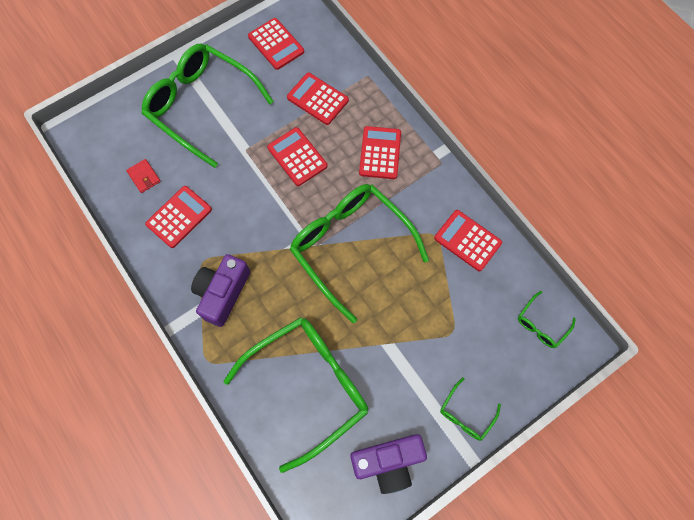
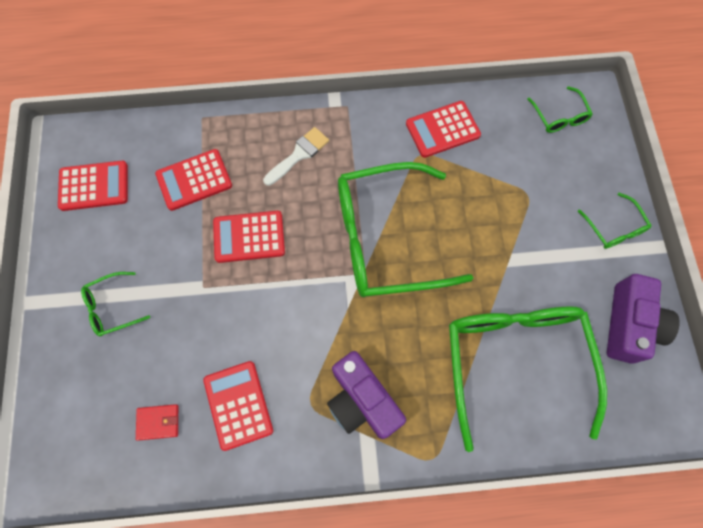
camera: 60 degrees left, 0 degrees up
(201, 106) = (111, 307): green glasses -> green glasses, size x0.42
(380, 153) = (299, 154): red calculator -> white brush

